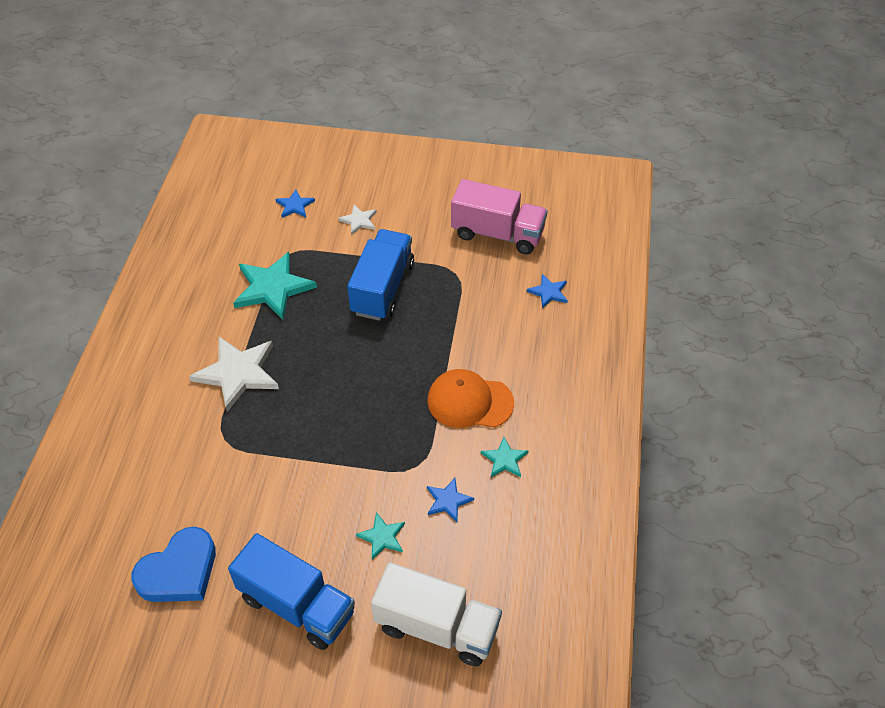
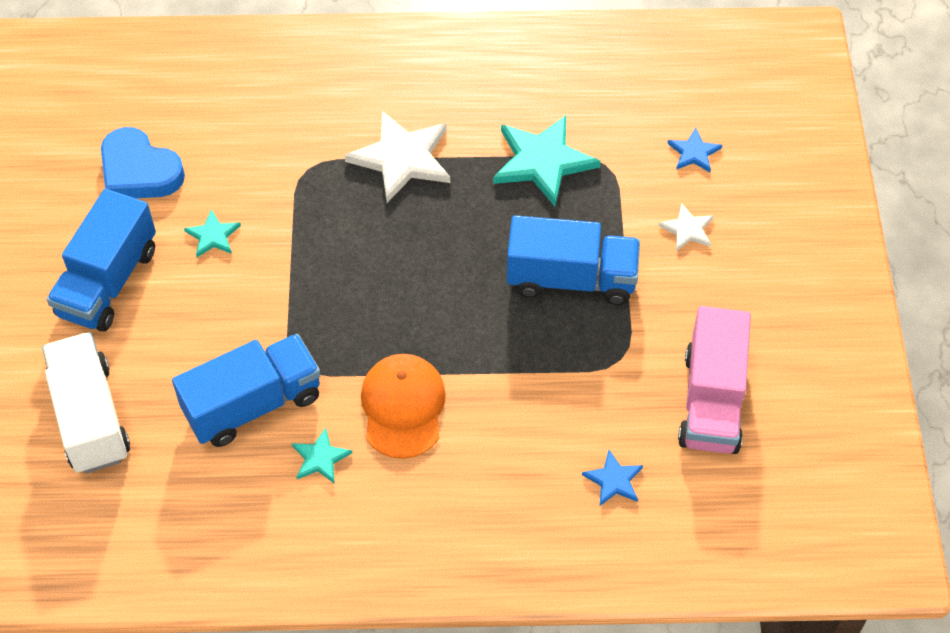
camera: 80 degrees right, 5 degrees up
(382, 537) = (197, 345): turquoise star -> turquoise star (213, 236)
(437, 627) = (90, 417): white truck -> white truck turned 150 degrees clockwise
(448, 501) = (253, 404): blue star -> blue truck

